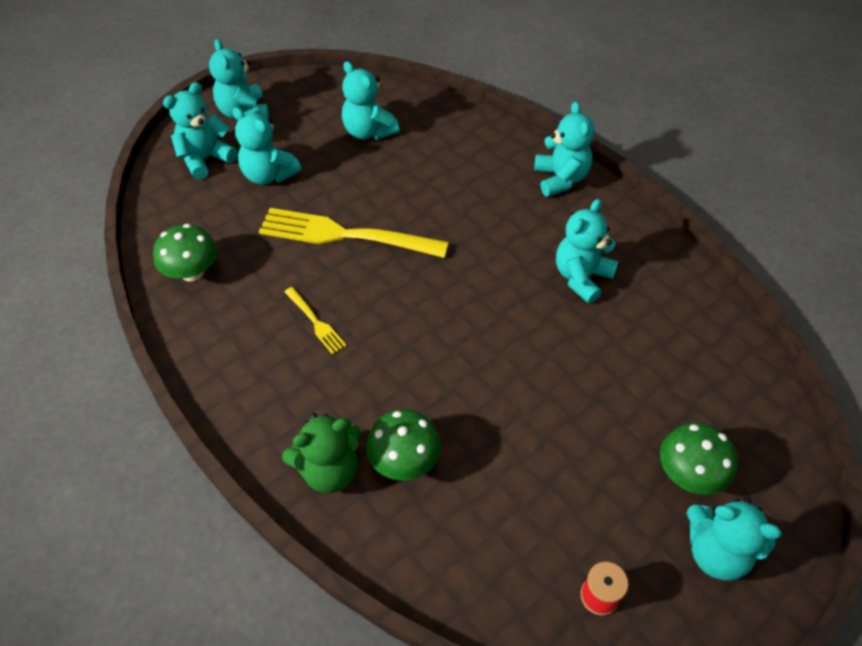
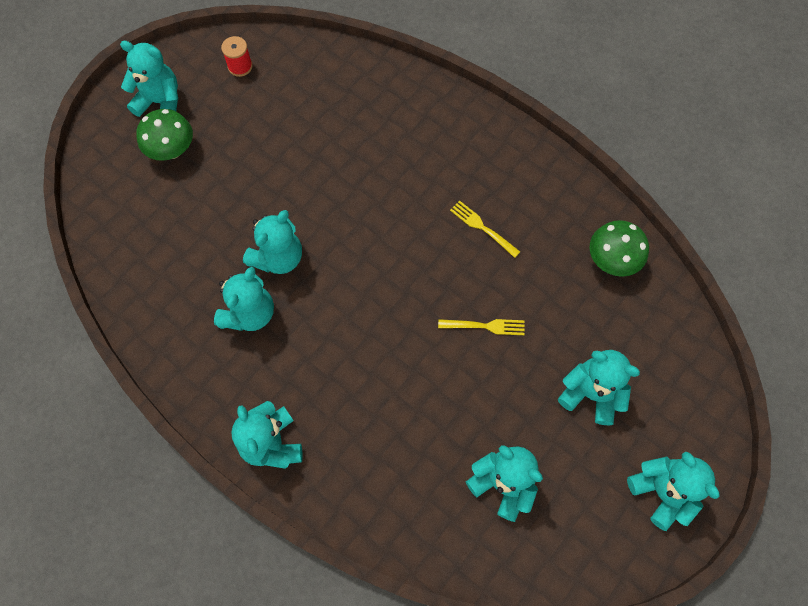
camera: 170 degrees right, 15 degrees up
(205, 159) = (669, 405): turquoise teddy bear -> turquoise teddy bear (278, 257)
(329, 470) = (434, 113): green teddy bear -> none
(344, 235) = (485, 326): yellow fork -> yellow fork, size x0.46
(404, 461) = (381, 127): green mushroom -> none

